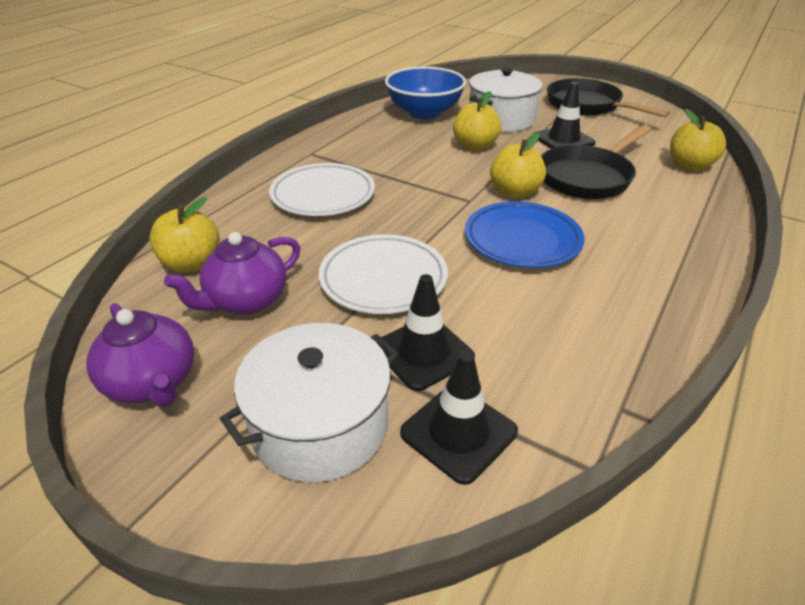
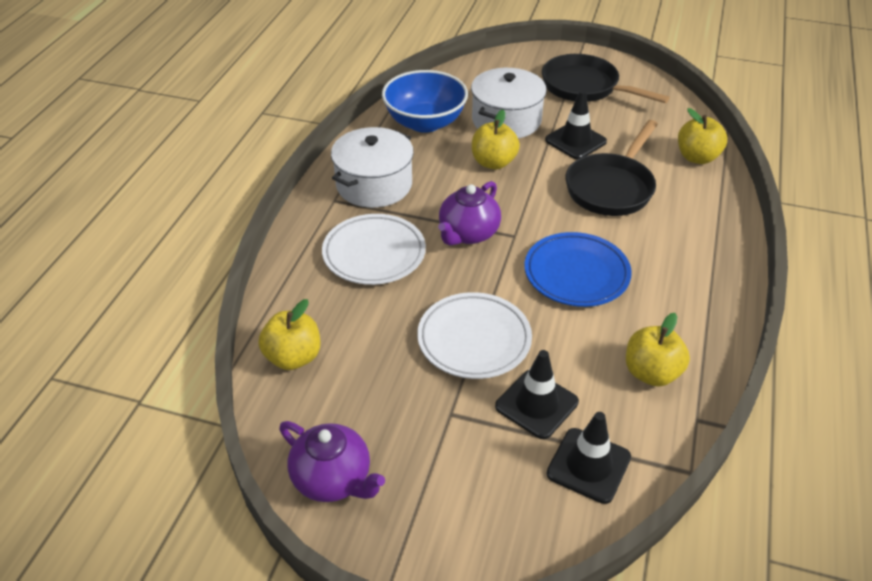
camera: 15 degrees left, 5 degrees up
(246, 301) = (366, 386): purple teapot -> purple teapot (468, 234)
(320, 425) = (485, 483): white pot -> white pot (374, 185)
(514, 192) = (551, 218): yellow apple -> yellow apple (651, 373)

